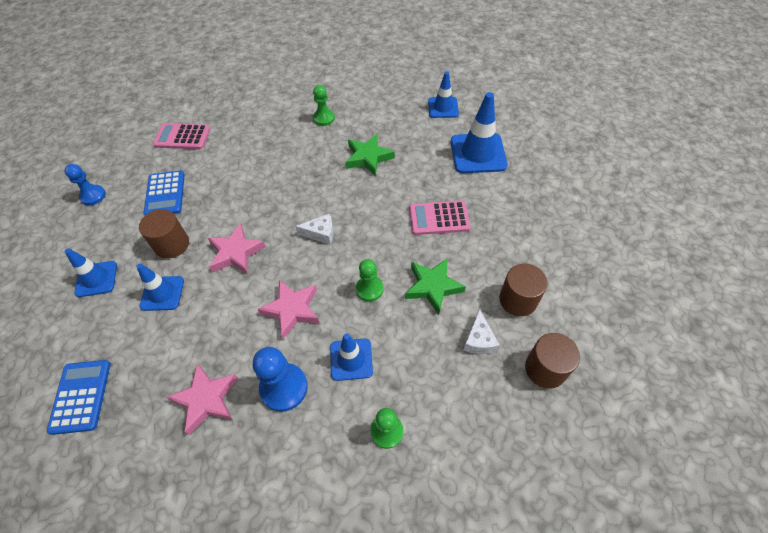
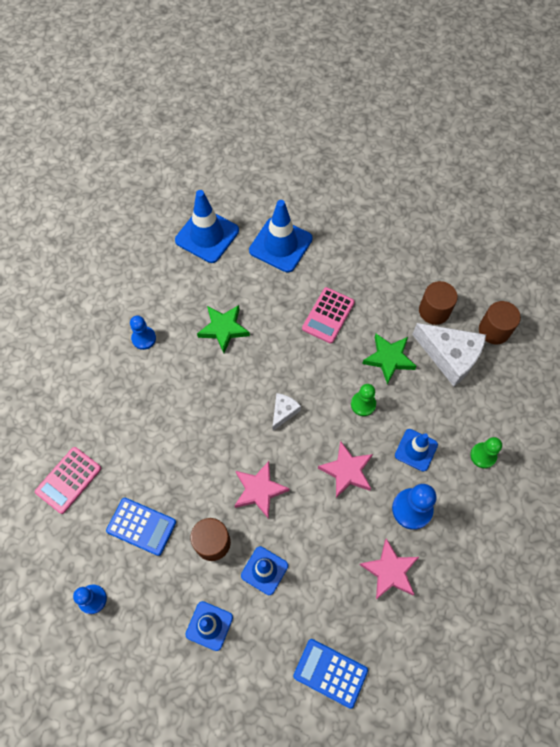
camera: 60 degrees left, 10 degrees up
(324, 118) = (144, 338): green pawn -> blue pawn
(443, 107) = (207, 235): blue traffic cone -> blue traffic cone, size x1.63
(479, 340) = (450, 356): white cheese -> white cheese, size x1.99

